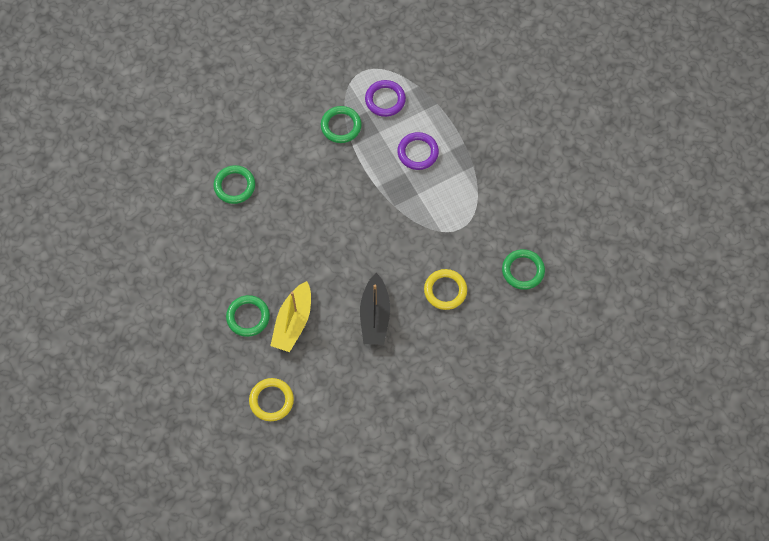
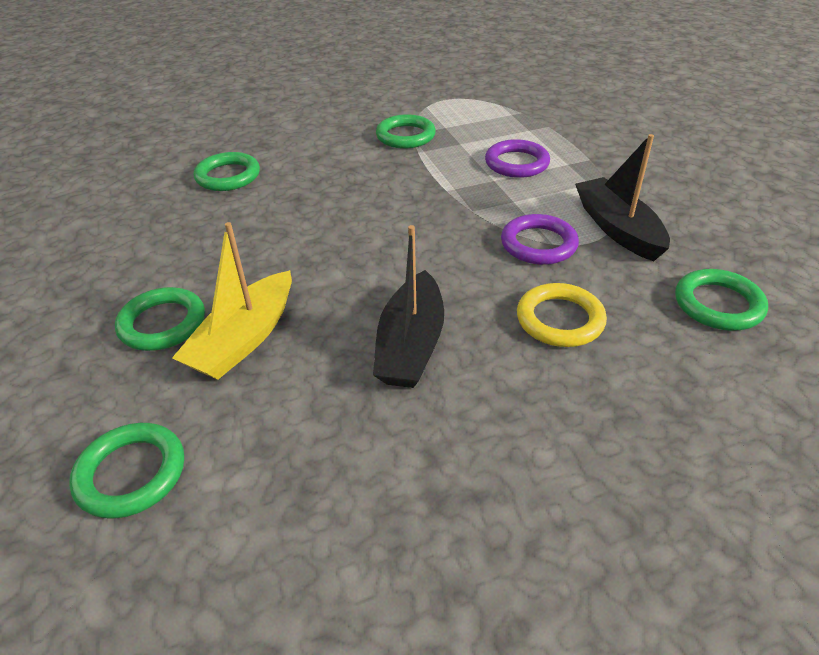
camera: 10 degrees right, 25 degrees down
(271, 400) = (131, 473): yellow ring -> green ring
(385, 100) = (473, 120): purple ring -> purple ring (538, 244)
(477, 214) = (617, 228): none -> black boat

